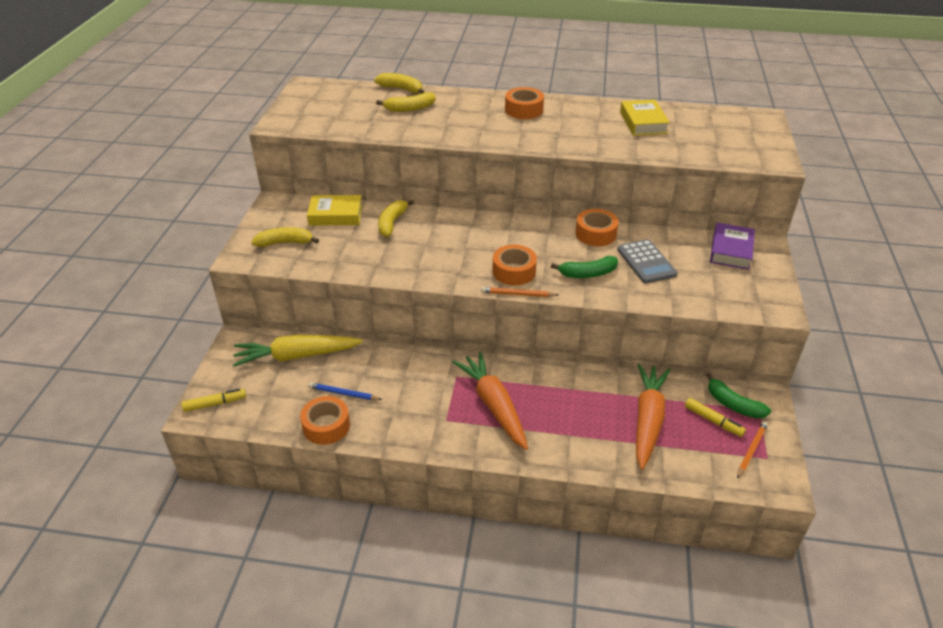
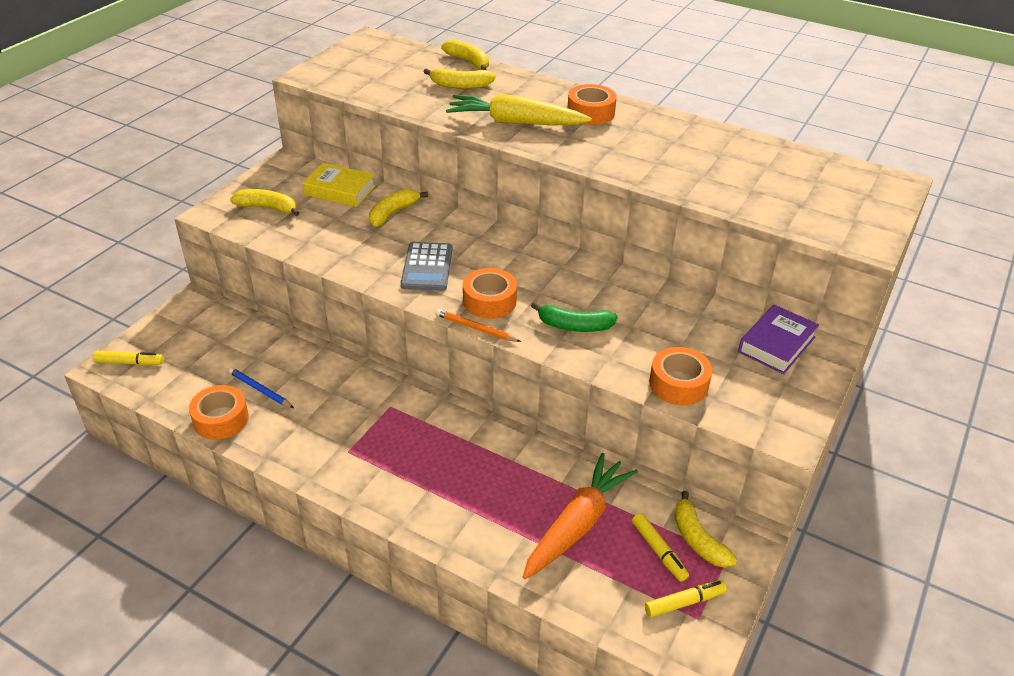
camera: 20 degrees right, 0 degrees up
(296, 356) = (239, 336): yellow carrot -> yellow carrot (515, 122)
(494, 405) = (410, 451): orange carrot -> none
(595, 234) = (617, 282): orange tape -> orange tape (678, 384)
(643, 122) = (727, 157): yellow book -> none
(646, 262) = (656, 330): grey calculator -> grey calculator (427, 267)
(733, 404) = (698, 539): green banana -> yellow banana
(751, 450) = (684, 602): orange pencil -> yellow marker

